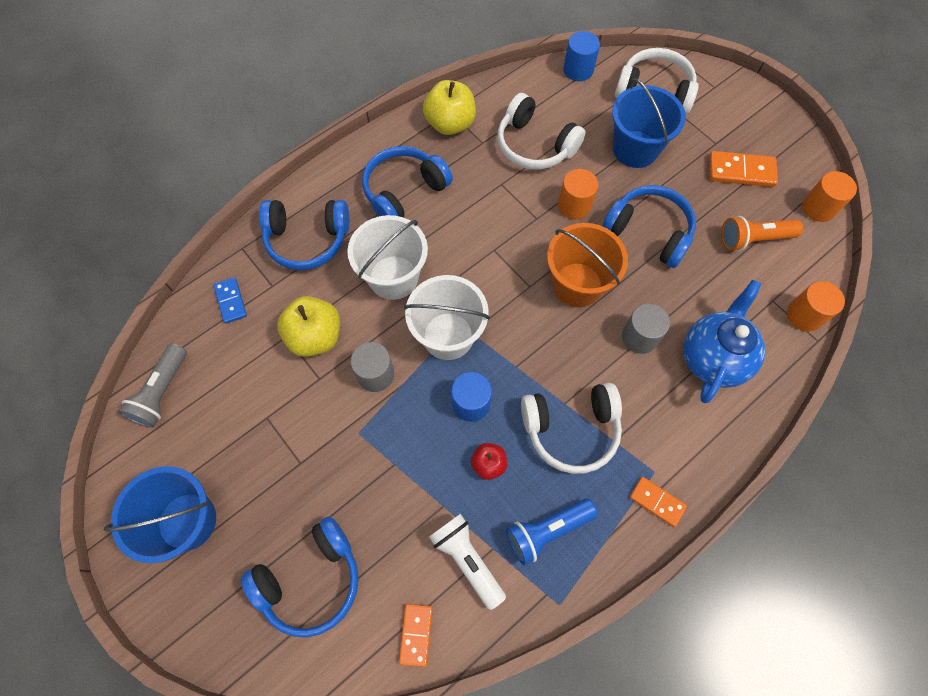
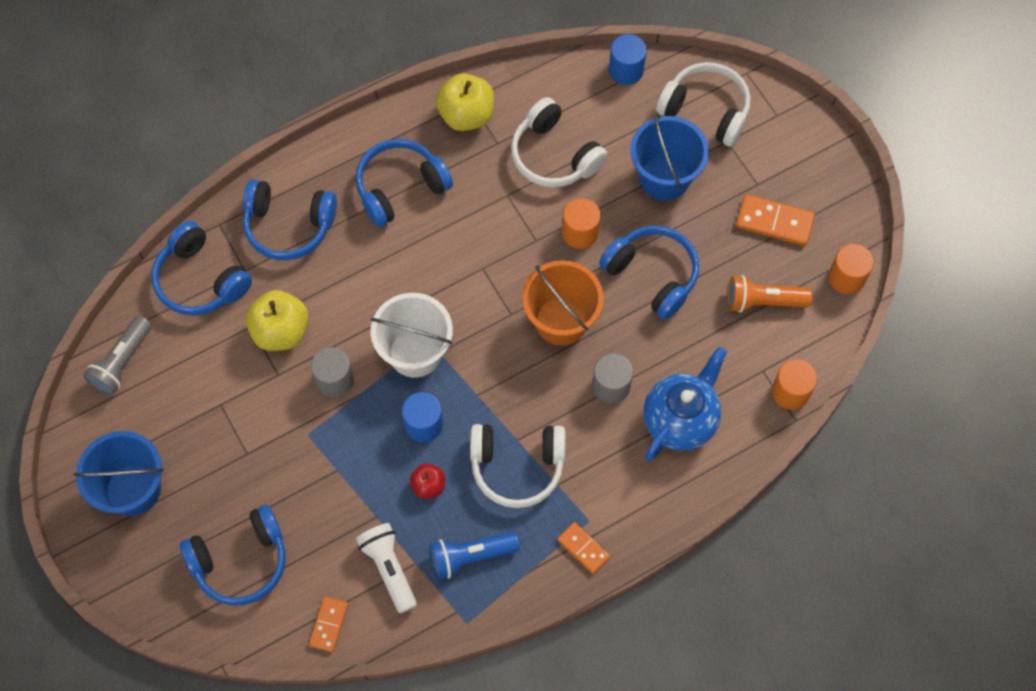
camera: 10 degrees right, 0 degrees up
(230, 301) = (200, 280): blue domino -> blue headphones
(393, 277) = (371, 281): white bucket -> none

